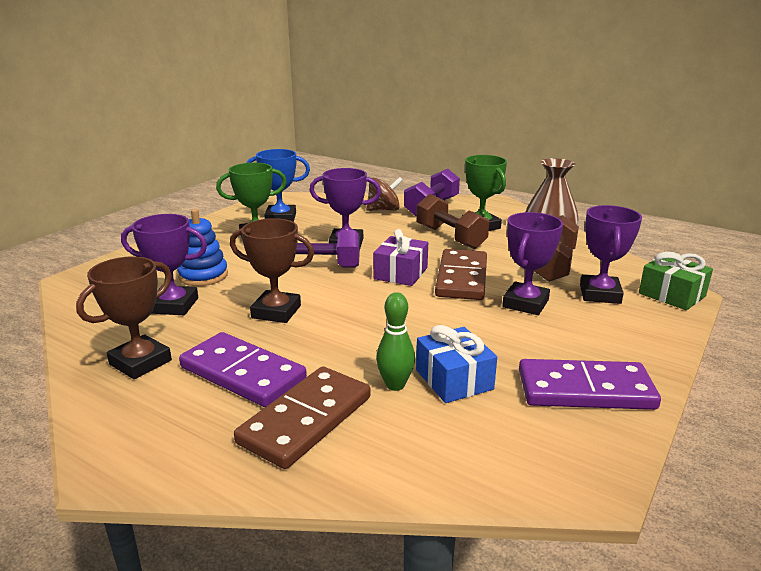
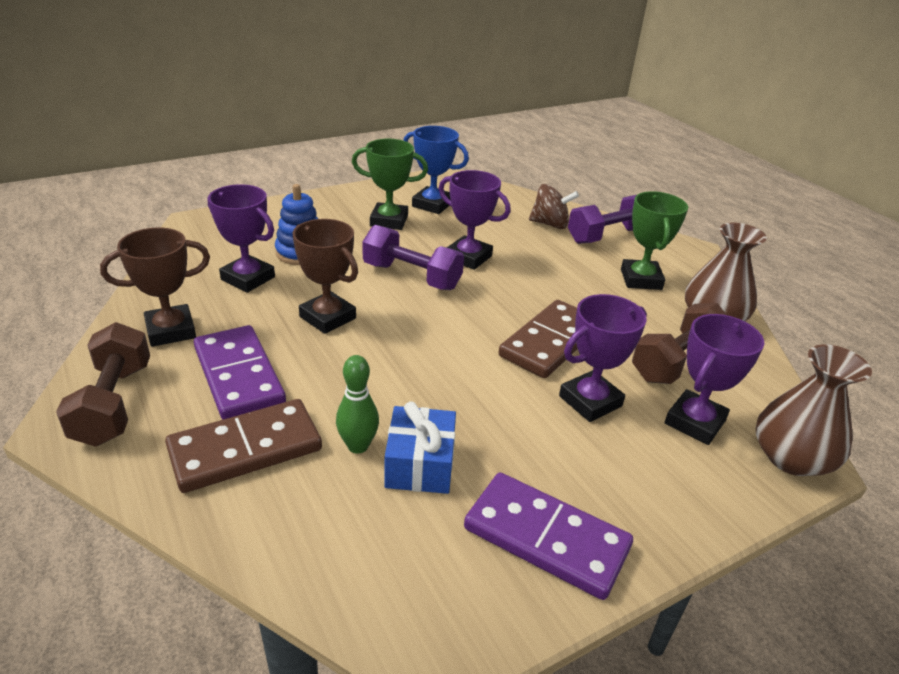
camera: 25 degrees right, 10 degrees up
(400, 273) = (490, 313): purple gift -> none
(450, 237) = (590, 284): brown dumbbell -> brown dumbbell (114, 403)
(672, 295) = (791, 458): green gift -> brown vase

